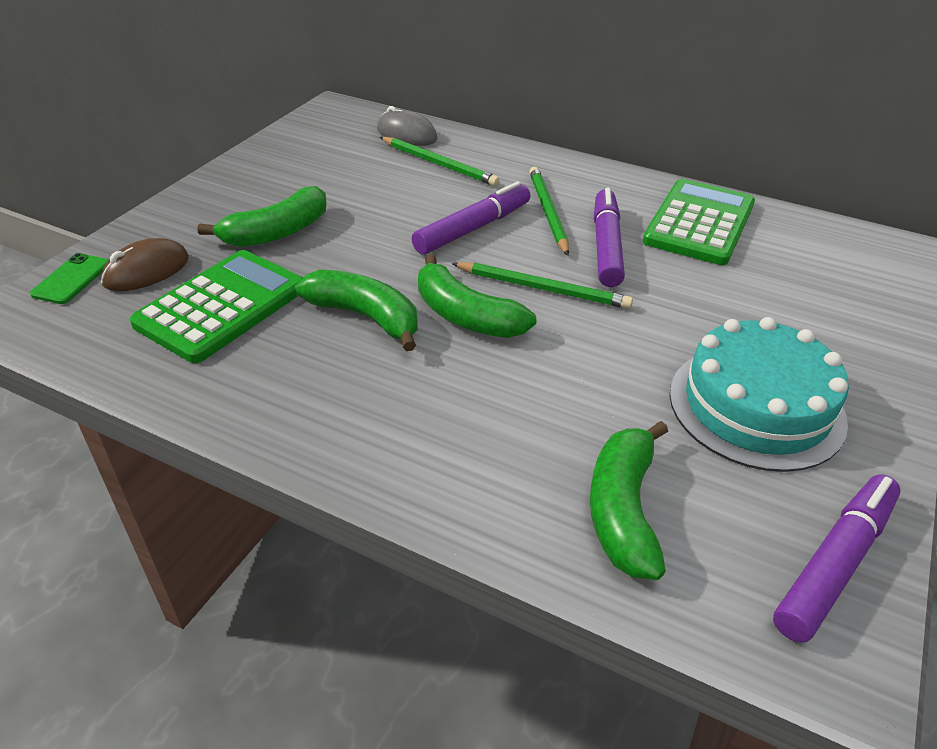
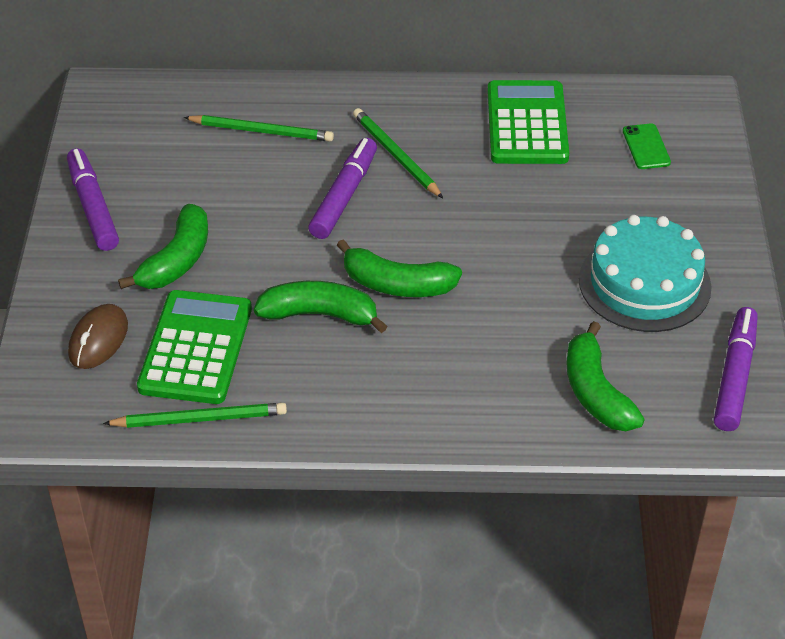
camera: 25 degrees left, 5 degrees up
(71, 279) = (40, 371): green phone -> green phone (646, 147)
(406, 134) = (203, 103): grey mouse -> none
(543, 288) = (440, 237): green pencil -> green pencil (200, 419)
(606, 246) = (465, 175): purple marker -> purple marker (93, 207)

